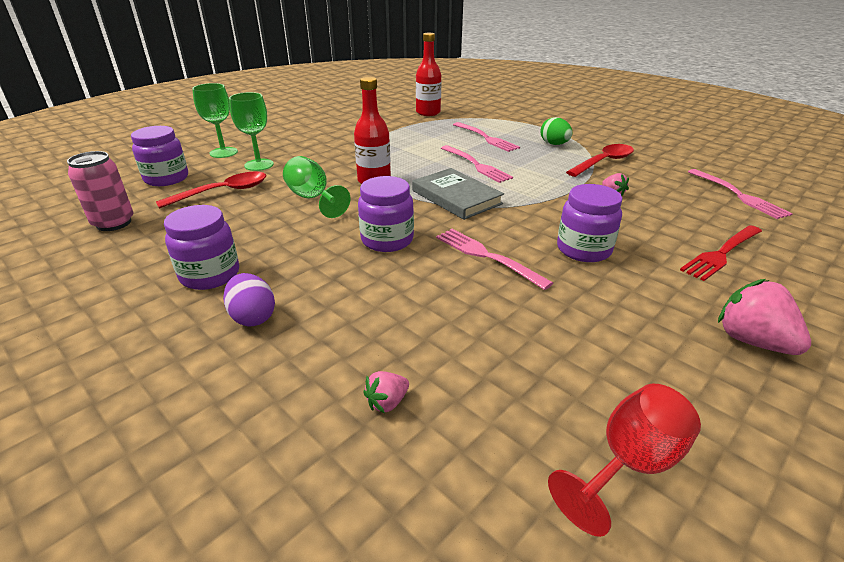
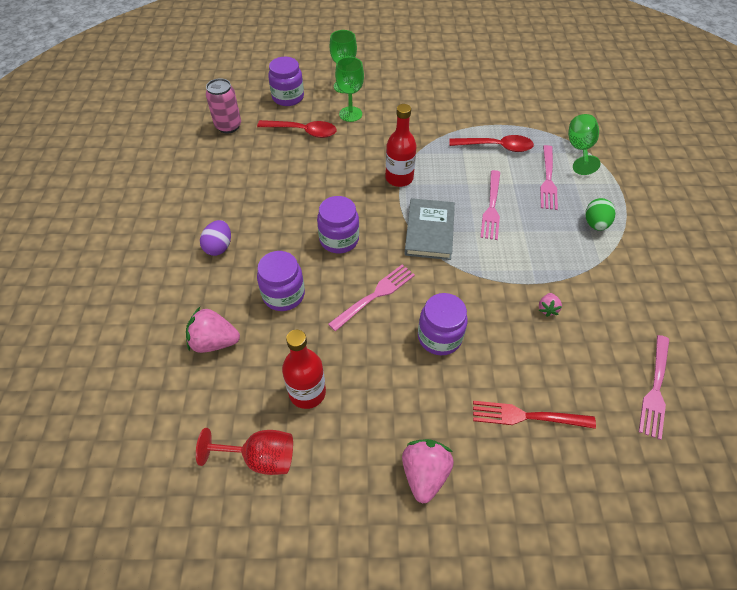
camera: 45 degrees right, 20 degrees up
(210, 275) = (230, 202): purple jar -> purple jar (283, 295)
(313, 199) = (343, 172): green goblet -> green goblet (579, 149)
(387, 402) = (214, 342): pink strawberry -> pink strawberry, size x1.90
(428, 113) = (547, 116): red bottle -> red bottle (307, 392)
(487, 256) = (375, 295): pink fork -> pink fork turned 45 degrees clockwise
(604, 162) = (602, 273): red spoon -> red spoon (496, 147)

